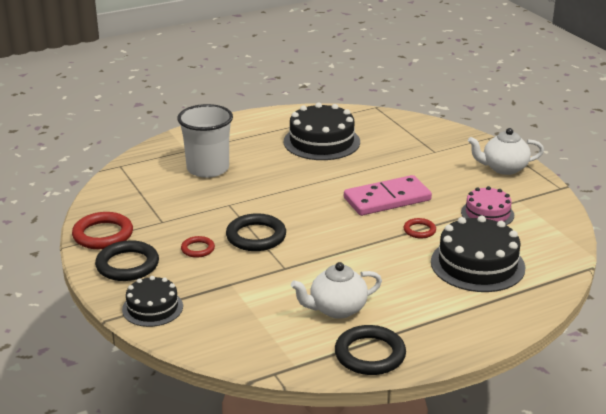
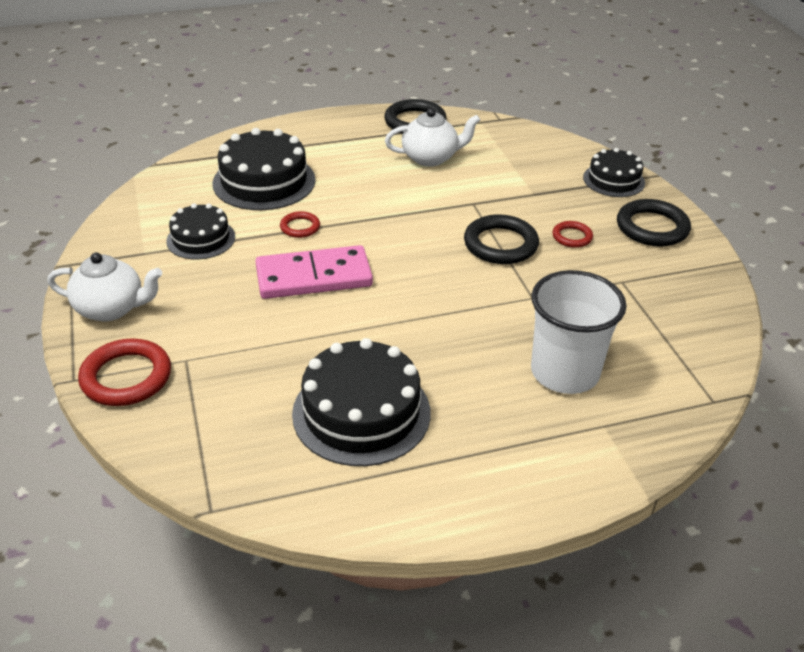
camera: 170 degrees left, 10 degrees up
(103, 235) = (695, 271): red ring -> red ring (126, 377)
(487, 213) = (201, 239): pink cake -> black cake

